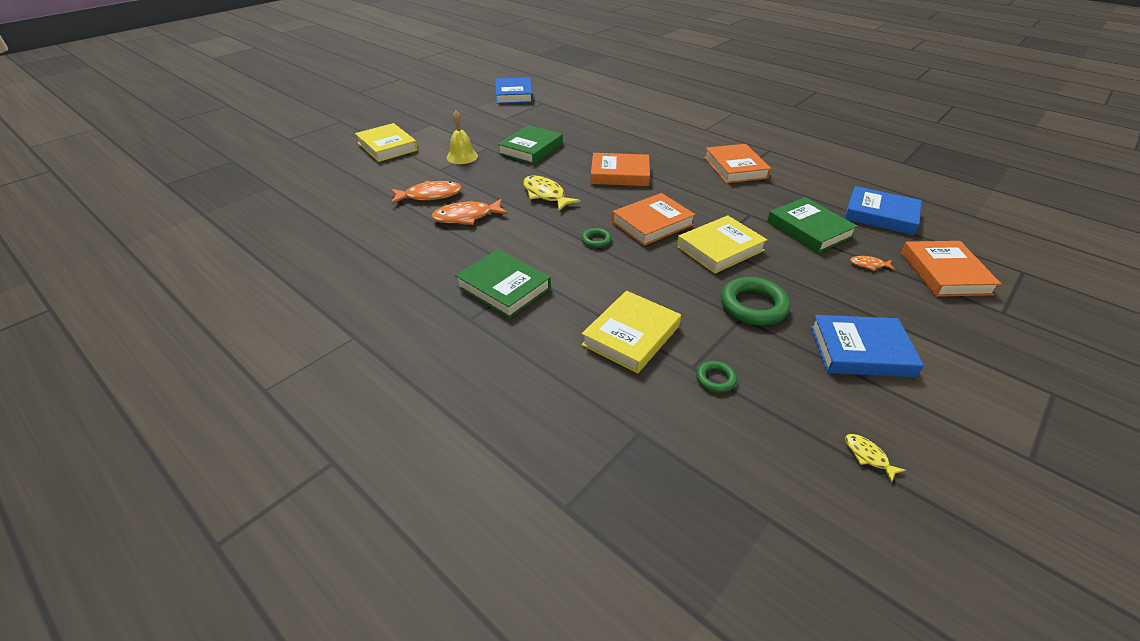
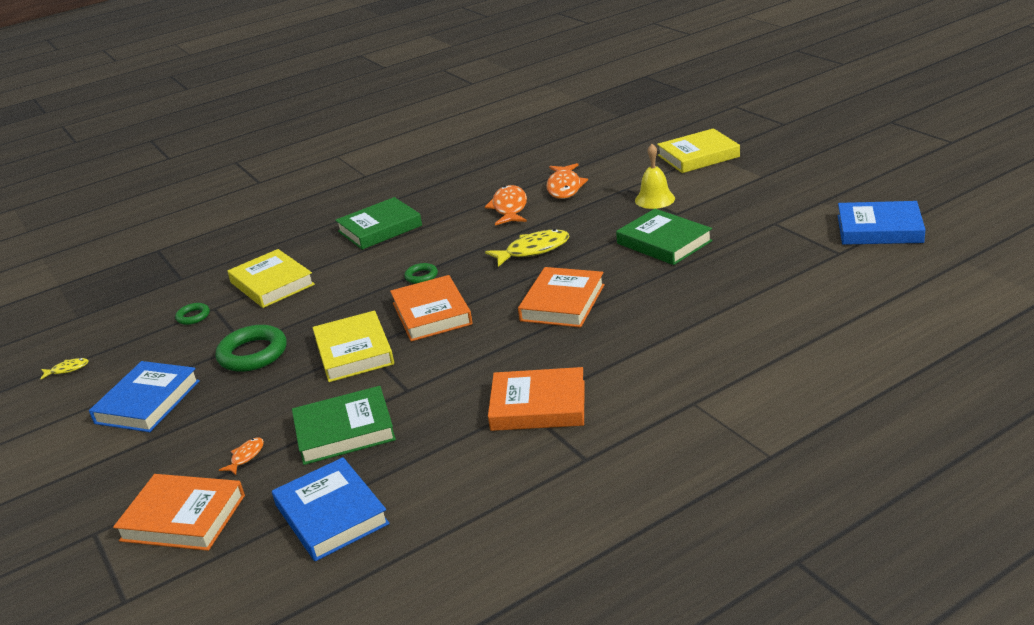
camera: 110 degrees right, 10 degrees down
(880, 215) = (331, 514): blue book -> blue book turned 75 degrees counterclockwise

